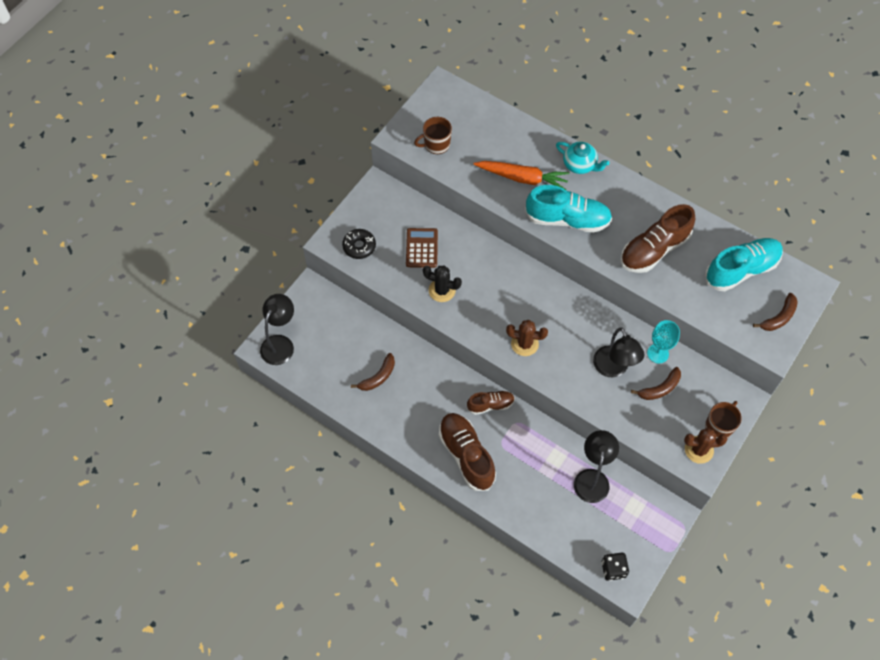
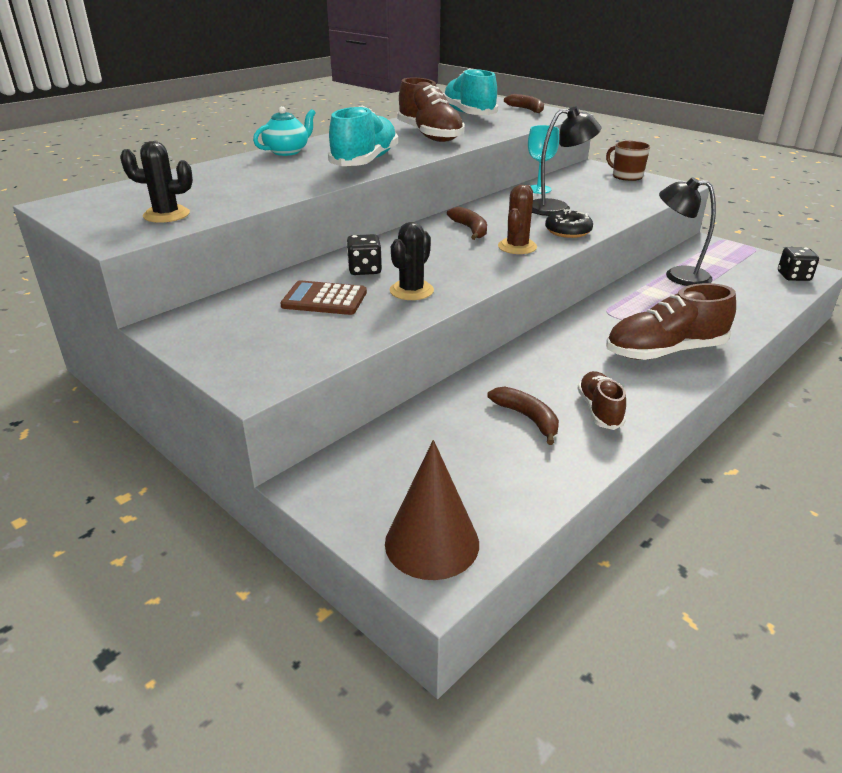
camera: 80 degrees left, 30 degrees down
(280, 343) = (432, 543): black lamp -> brown cone
(359, 246) = (286, 353): black donut -> black donut (568, 231)
(436, 144) = (166, 215): brown mug -> black cactus
(466, 259) = (365, 270): none -> black dice
(490, 405) = (580, 326): brown shoe -> brown shoe (599, 410)
(522, 178) = (281, 175): orange carrot -> none
(659, 388) = (583, 192): brown banana -> brown banana (470, 229)
(699, 450) = (656, 185): brown cactus -> none

